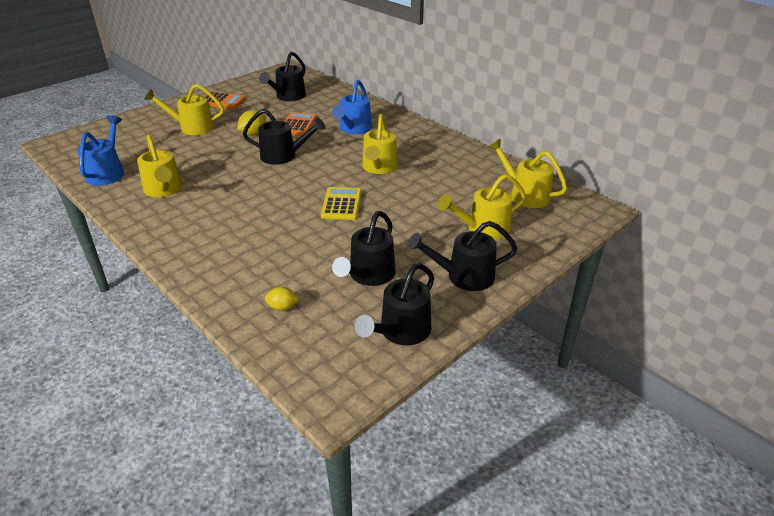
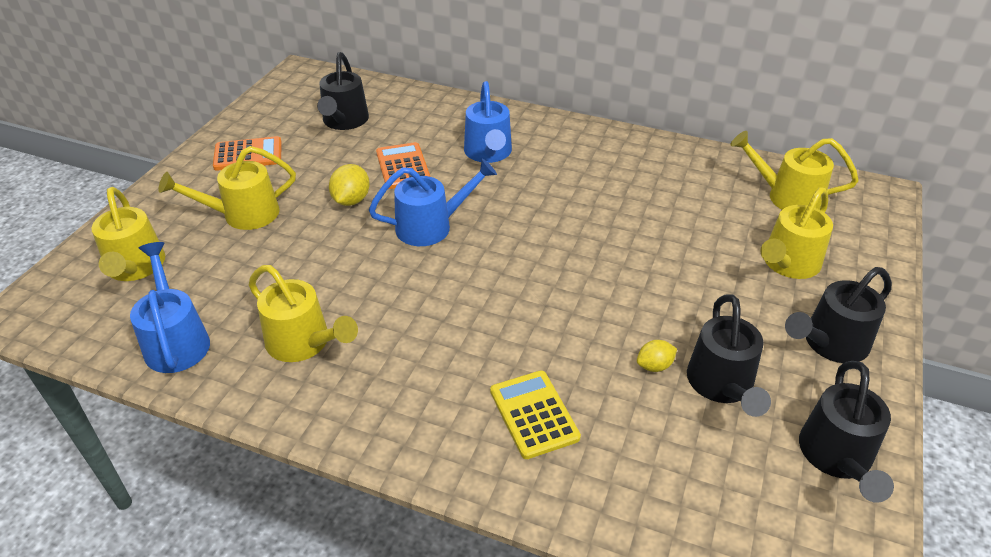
camera: 25 degrees left, 5 degrees up
(282, 307) = (662, 482): yellow lemon -> yellow lemon (654, 366)
(284, 156) = (432, 226): black watering can -> blue watering can
(341, 204) = (585, 283): yellow calculator -> yellow calculator (534, 414)
(379, 168) = (579, 208): yellow watering can -> yellow watering can (135, 268)

